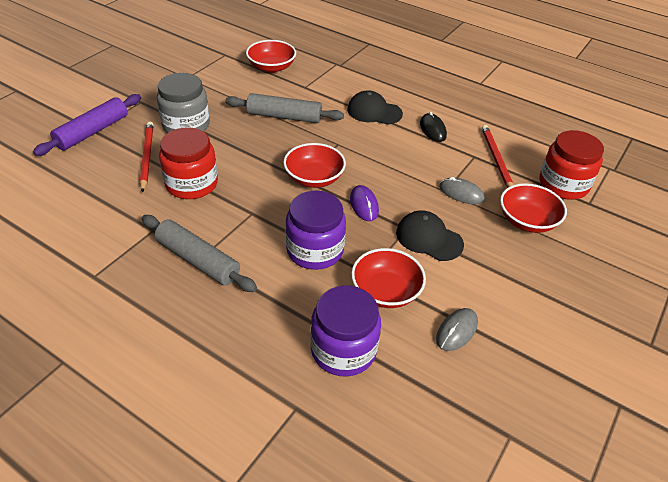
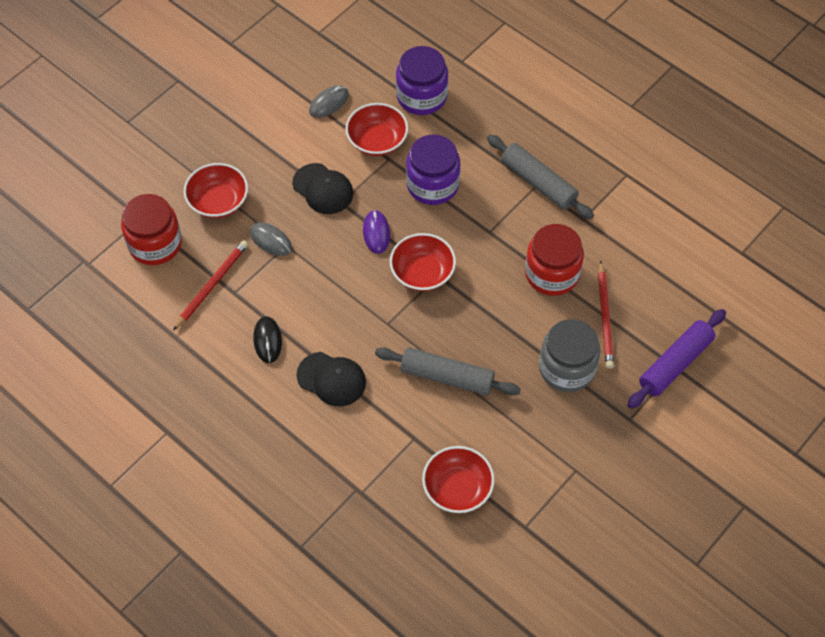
camera: 170 degrees left, 15 degrees up
(496, 159) = (211, 285): red pencil -> red pencil turned 150 degrees counterclockwise

